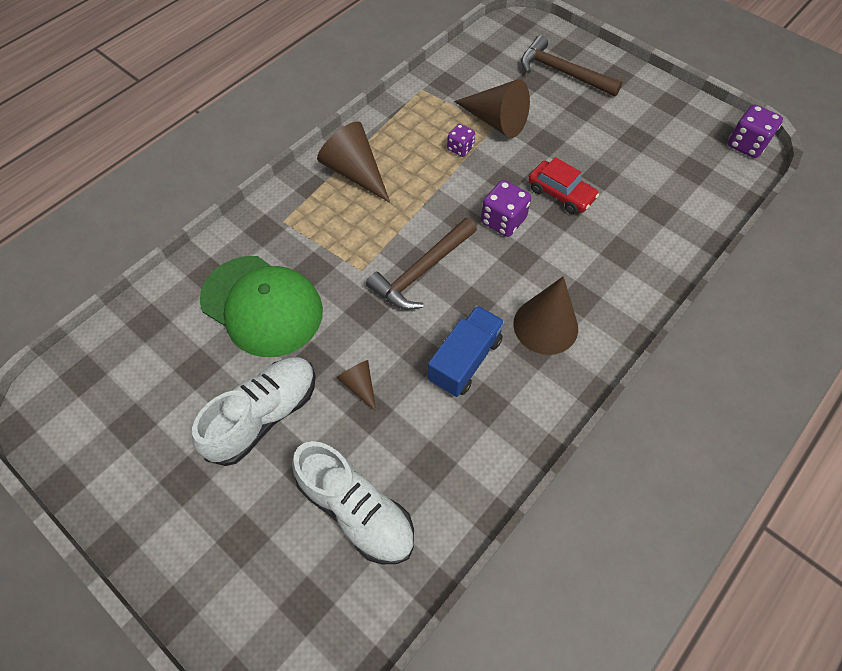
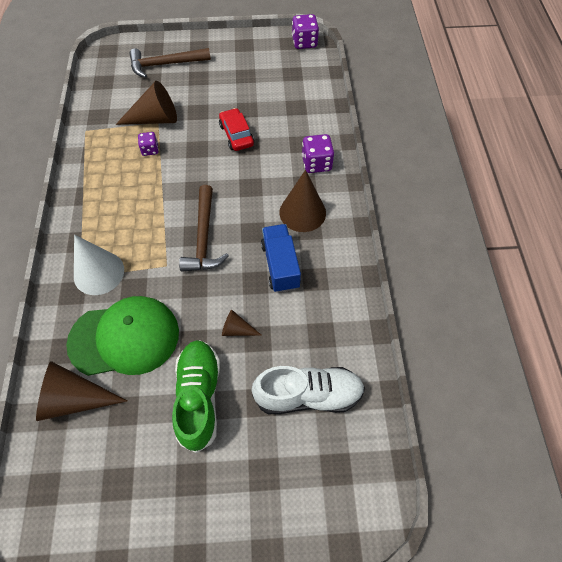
camera: 45 degrees left, 0 degrees up
(264, 415) = (199, 397): white shoe -> green shoe
(301, 229) = (99, 273): none -> white cone
(355, 172) = (97, 211): brown cone -> brown cone (74, 398)
(503, 220) = (220, 173): purple dice -> purple dice (316, 163)
(560, 193) = (236, 135): red car -> red car turned 105 degrees counterclockwise

